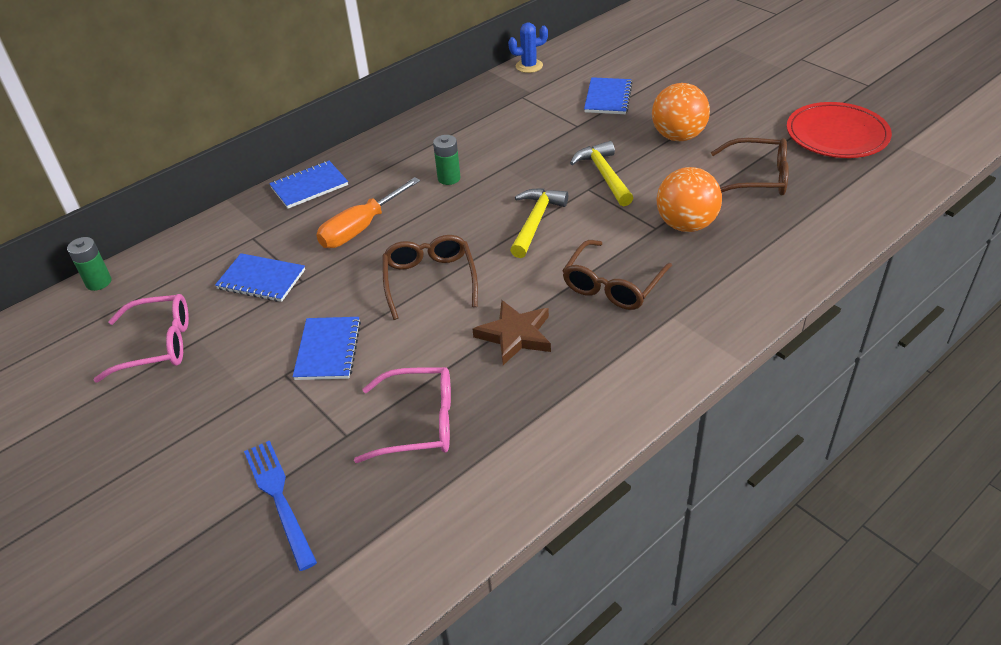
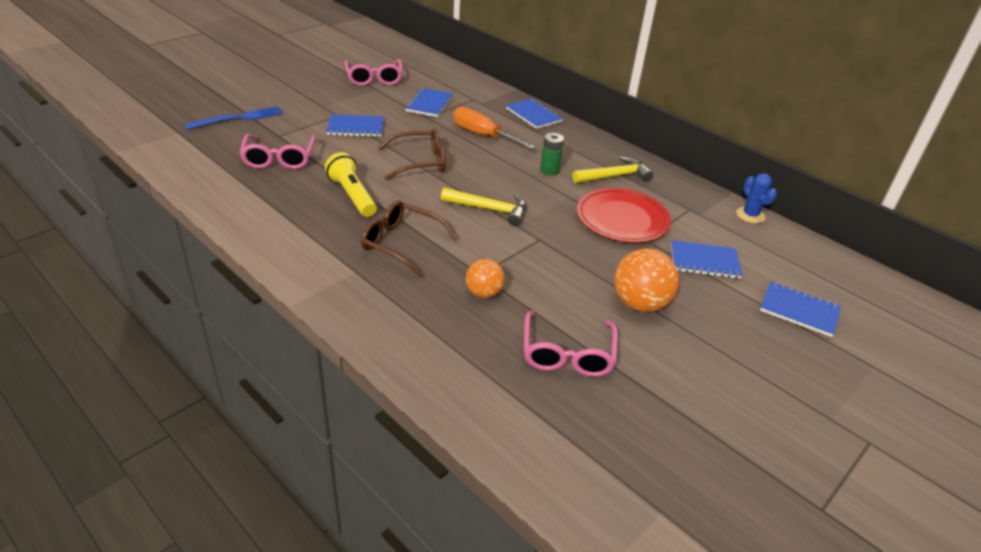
camera: 80 degrees right, 5 degrees down
(98, 282) = (433, 59): green battery -> none
(515, 335) = (352, 195): brown star -> yellow flashlight
(604, 175) = (562, 250): yellow hammer -> yellow hammer (614, 176)
(666, 63) = (799, 310): none -> blue notebook
(686, 225) = (484, 293): orange ball -> orange ball, size x0.62
(756, 178) = (567, 353): brown glasses -> pink glasses
(837, 134) = (674, 443): red plate -> red plate (622, 219)

